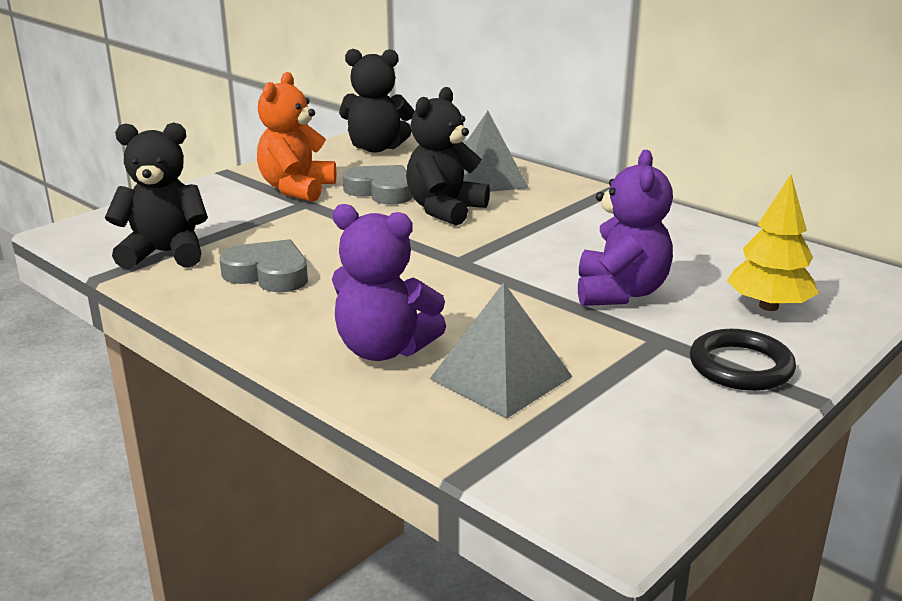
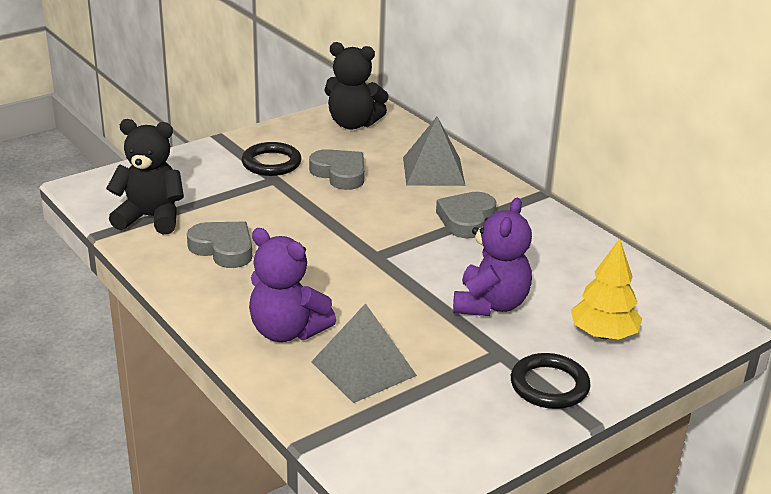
camera: 10 degrees right, 5 degrees up
(296, 189) = (271, 163): orange teddy bear -> black ring
(445, 210) = (385, 201): black teddy bear -> none
(547, 217) = (466, 219): none -> grey heart

